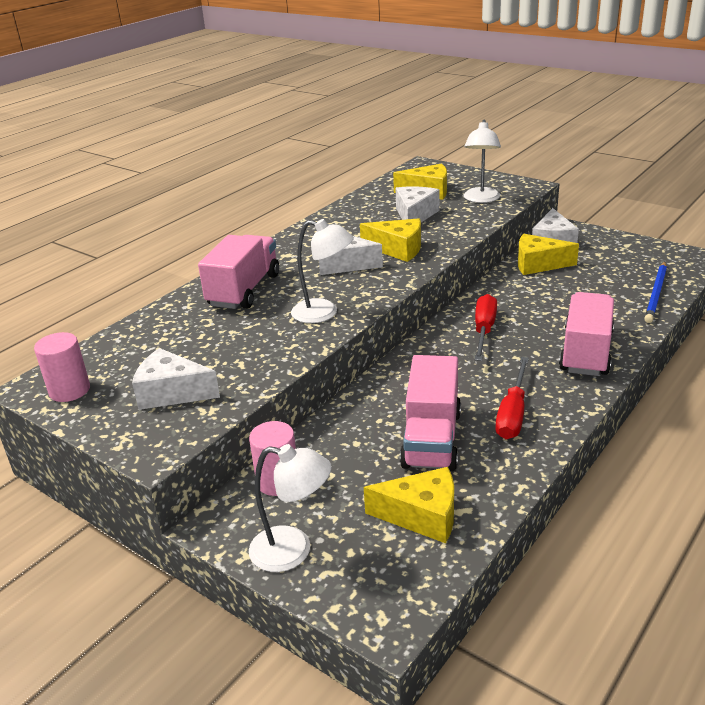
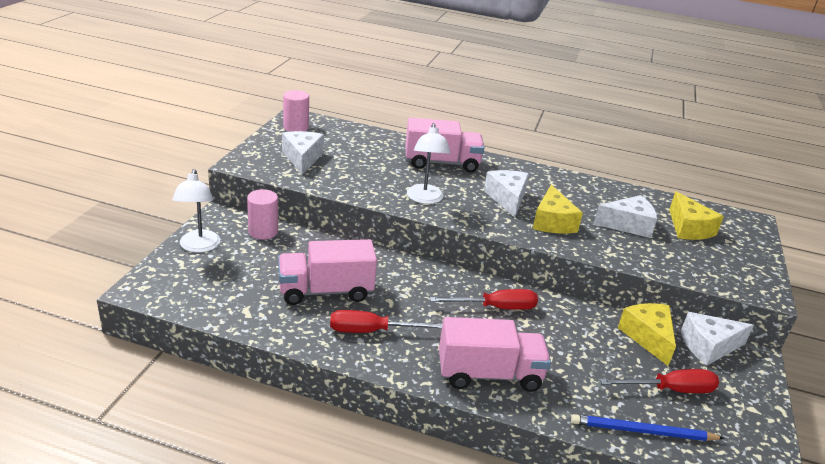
camera: 65 degrees right, 0 degrees up
(422, 516) = (238, 294): yellow cheese -> none
(481, 199) = (699, 261): white lamp -> none
(606, 271) = (670, 390): none -> red screwdriver

